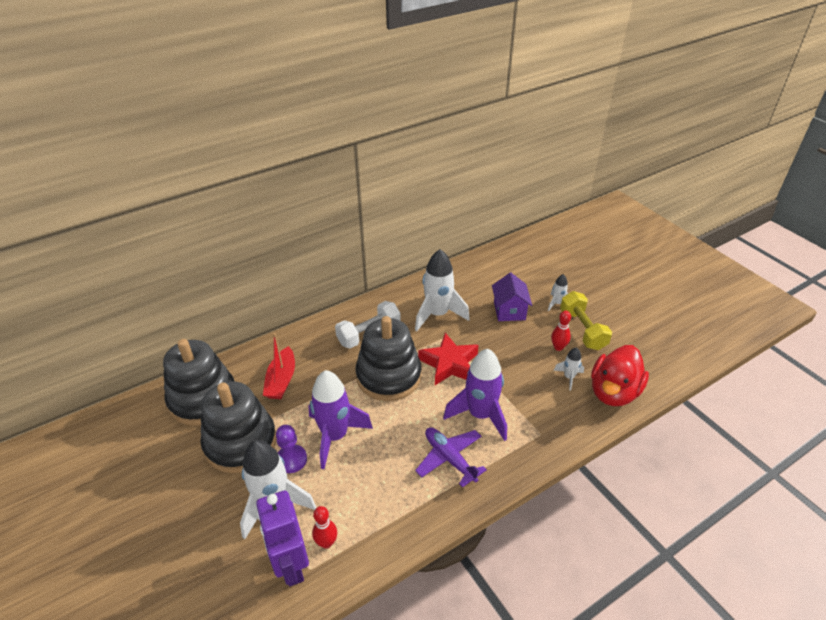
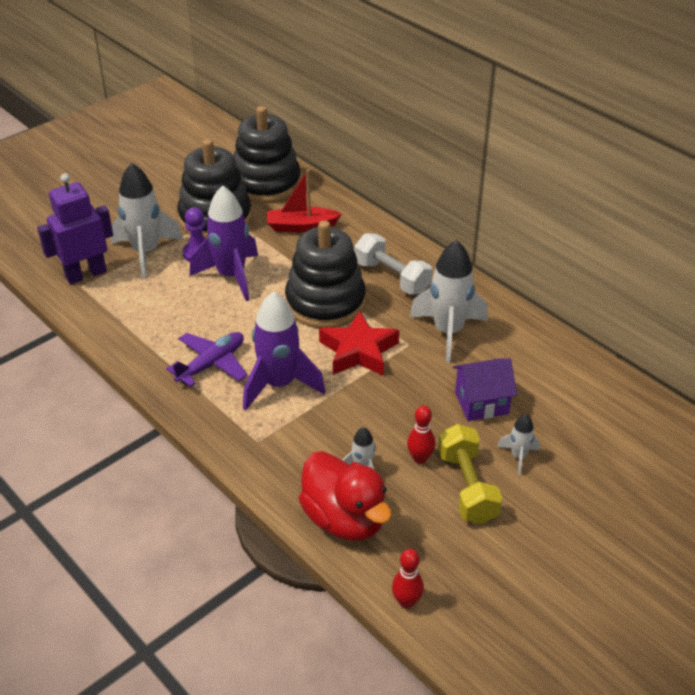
camera: 80 degrees right, 0 degrees up
(326, 542) = (107, 291): red bowling pin -> red bowling pin (406, 602)
(582, 330) = (467, 487): yellow dumbbell -> yellow dumbbell turned 75 degrees counterclockwise
(613, 392) = (344, 519): red duck -> red duck turned 150 degrees counterclockwise

